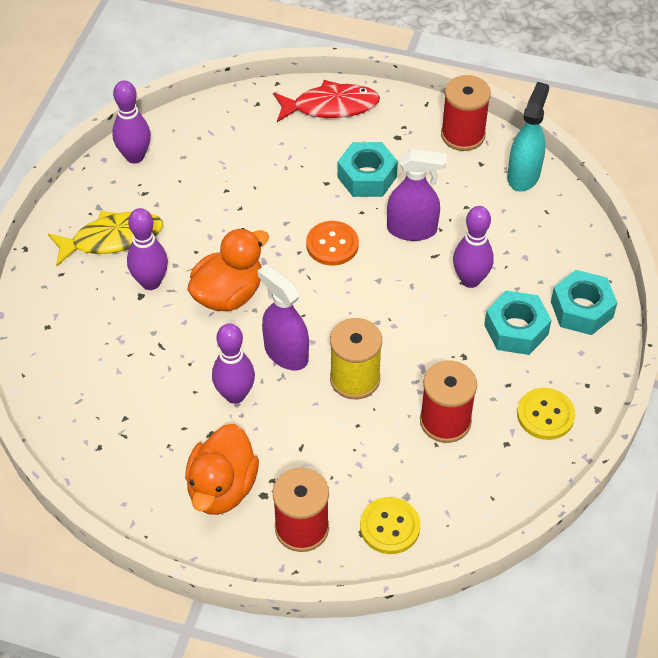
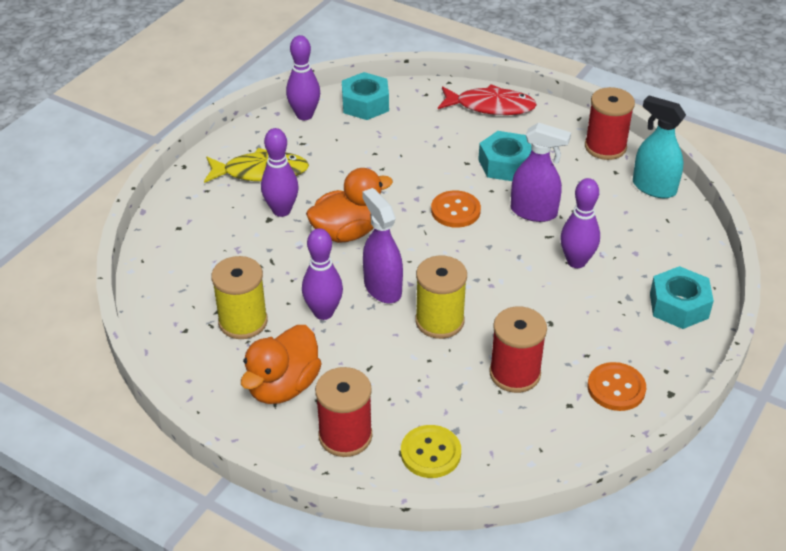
camera: 15 degrees right, 10 degrees down
(156, 424) = (243, 322): none -> yellow spool
(516, 329) = (608, 310): turquoise nut -> turquoise nut (365, 104)
(523, 175) = (653, 187): turquoise spray bottle -> turquoise spray bottle turned 90 degrees counterclockwise
(545, 415) = (616, 388): yellow button -> orange button

